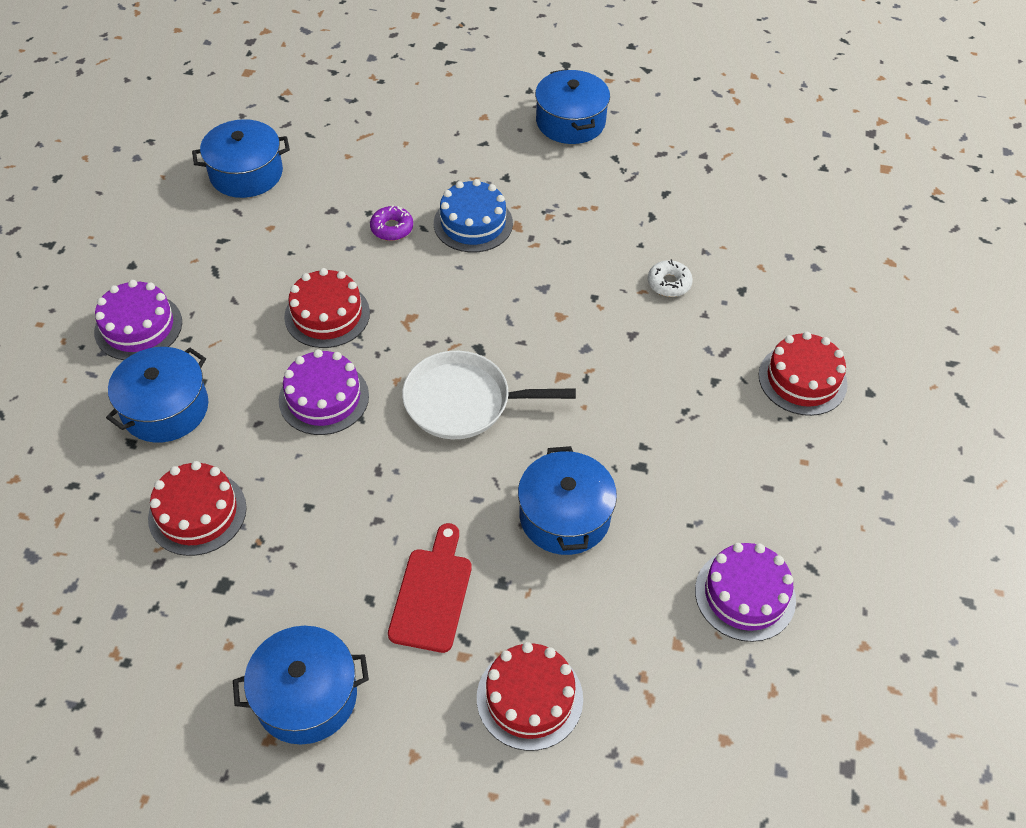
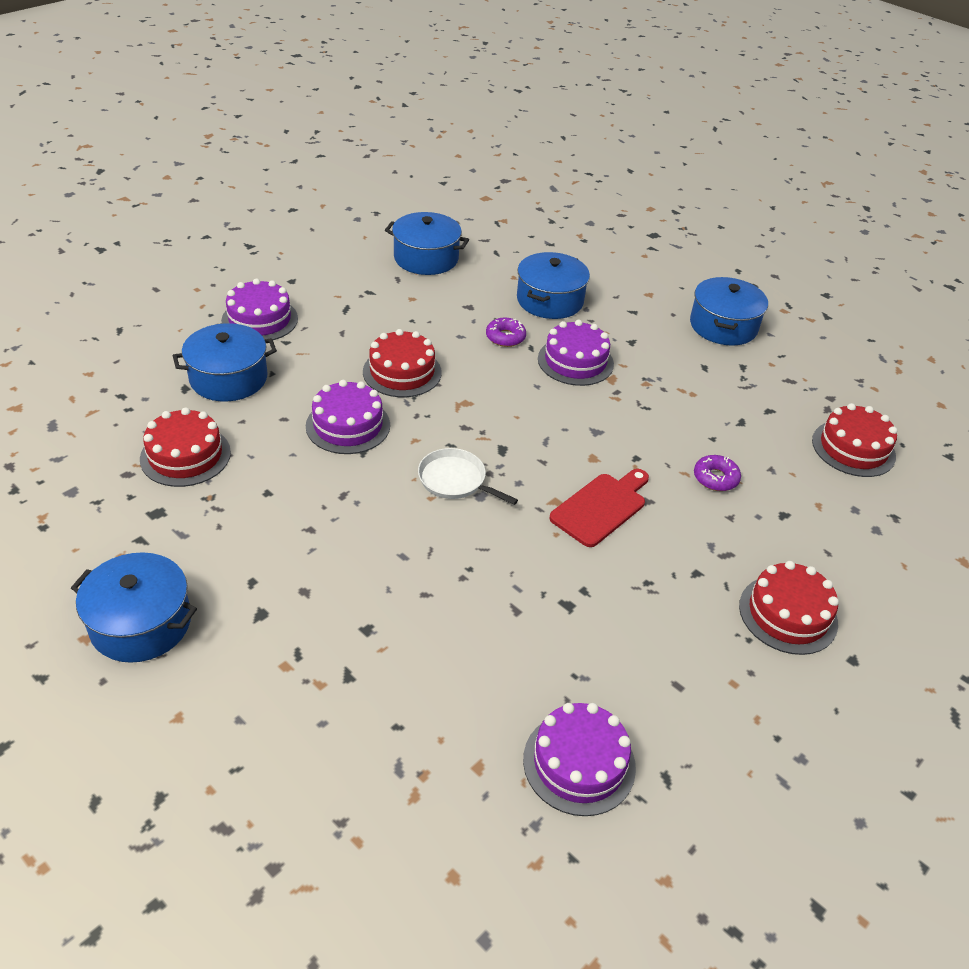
camera: 30 degrees right, 10 degrees down
(432, 594) = (303, 605): red cutting board -> red cutting board (601, 507)
(463, 401) = (455, 480): white pan -> white pan, size x0.65
(473, 223) = (575, 361): blue cake -> purple cake
(529, 698) = (310, 731): red cake -> red cake (853, 448)
(564, 516) = (466, 607): blue pot -> blue pot (550, 300)
(669, 283) = (715, 478): white donut -> purple donut

